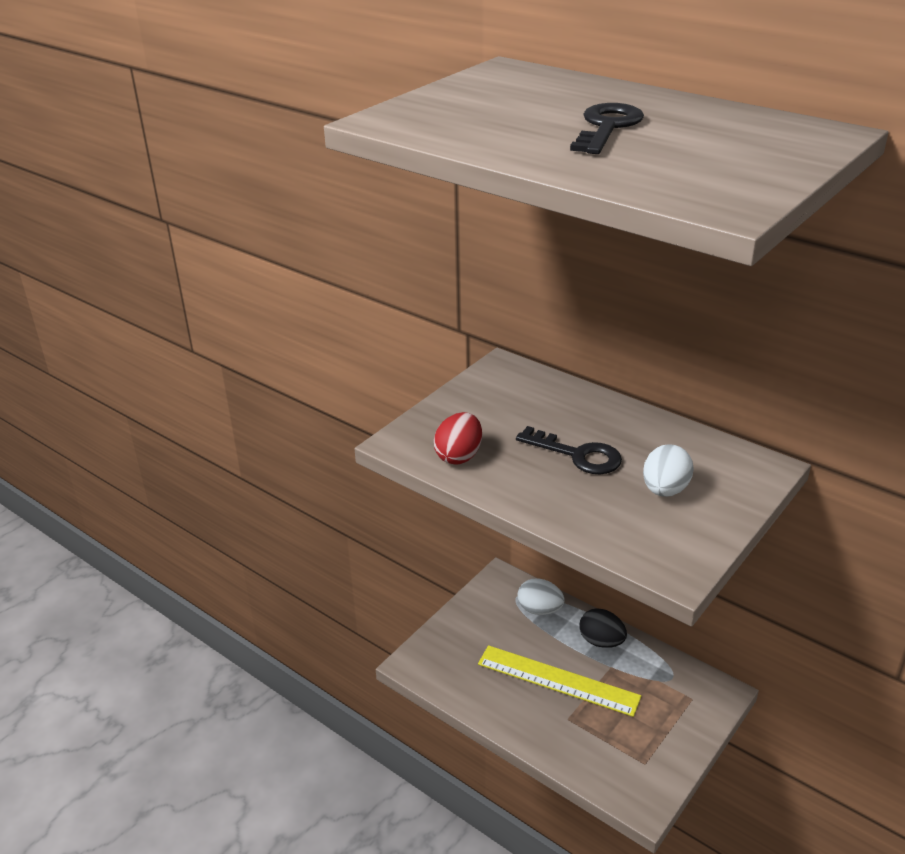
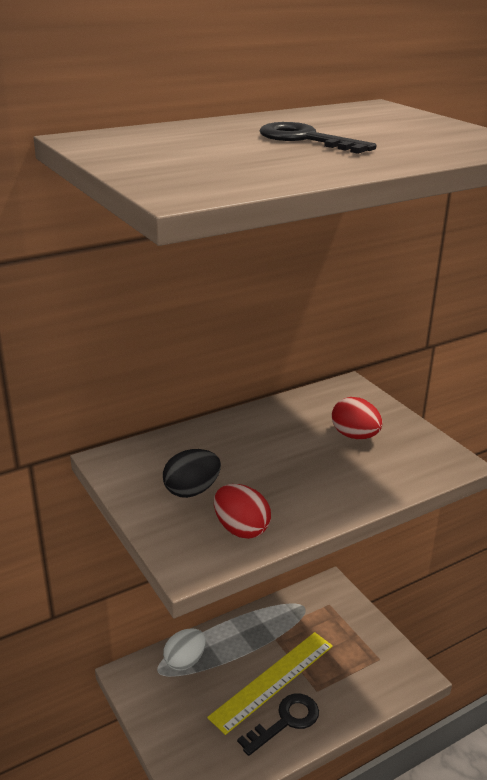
camera: 70 degrees left, 5 degrees down
(578, 455) = (283, 461): black key -> black key (286, 721)
(601, 641) = (245, 633): black egg -> black egg (192, 491)
(665, 490) = (355, 436): white egg -> red egg

